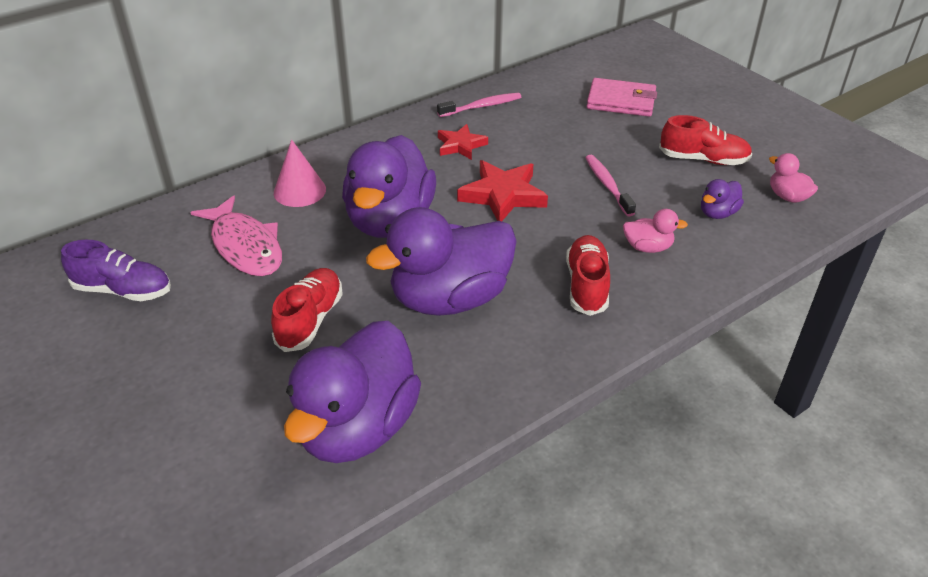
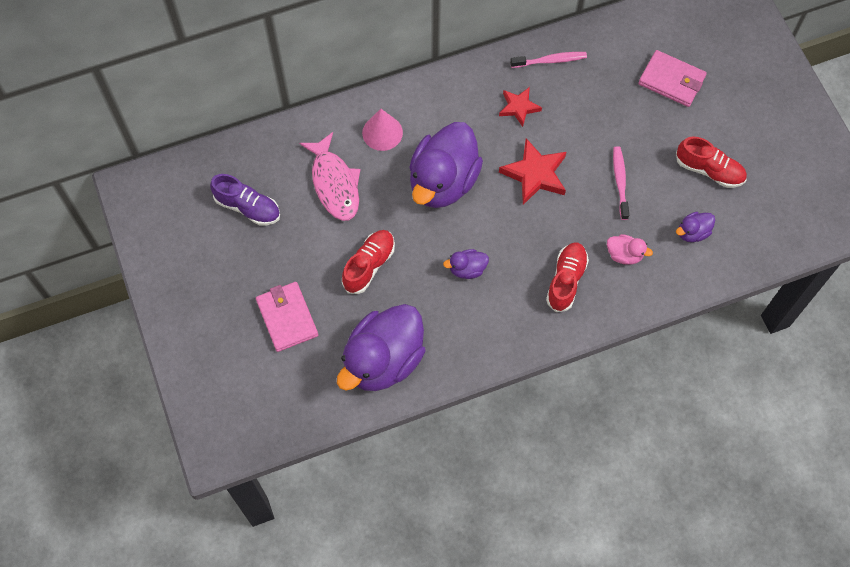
camera: 15 degrees right, 25 degrees up
(194, 405) = (287, 318): none -> pink wallet
(450, 298) = (467, 269): purple duck -> purple duck, size x0.43
(787, 197) = (756, 228): pink duck -> none

